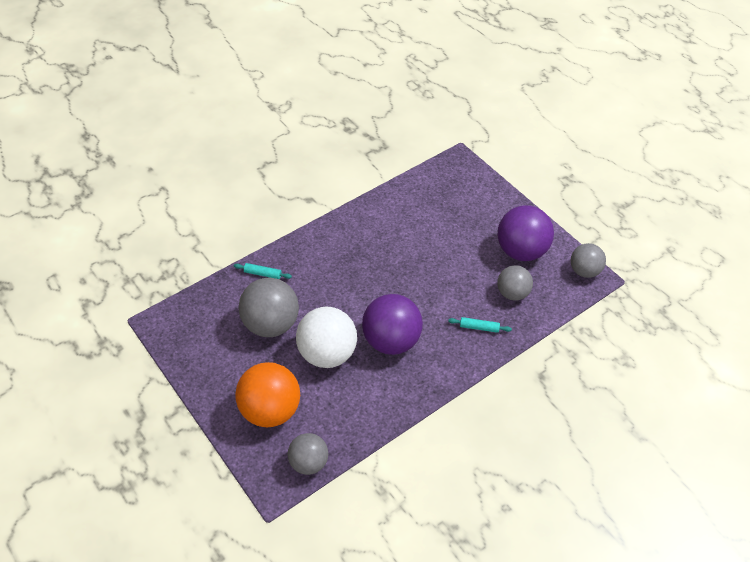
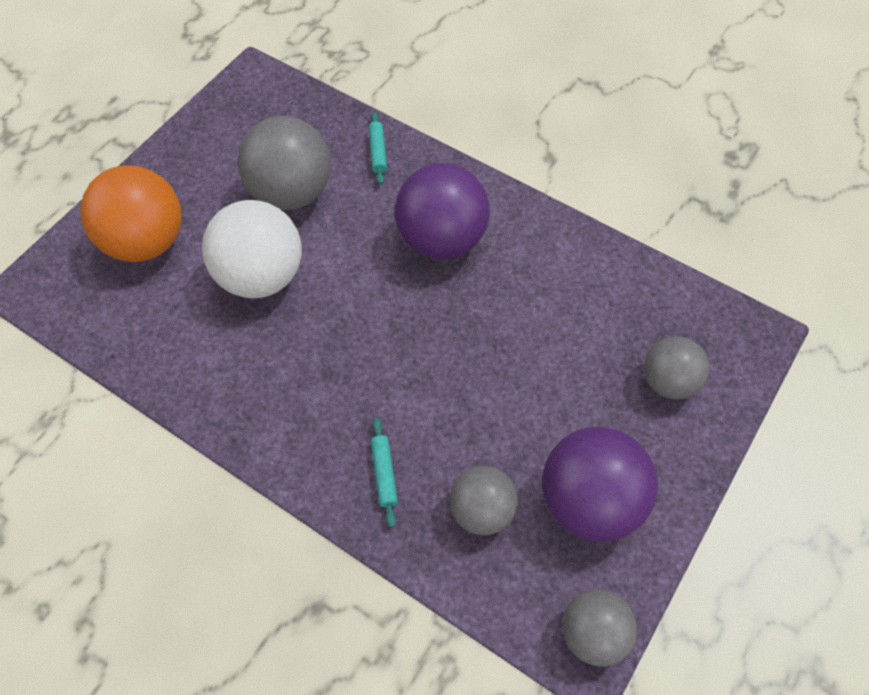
camera: 70 degrees right, 10 degrees up
(309, 463) = (71, 314): grey ball -> grey ball (668, 381)
(391, 341) = (312, 351): purple ball -> purple ball (442, 239)

